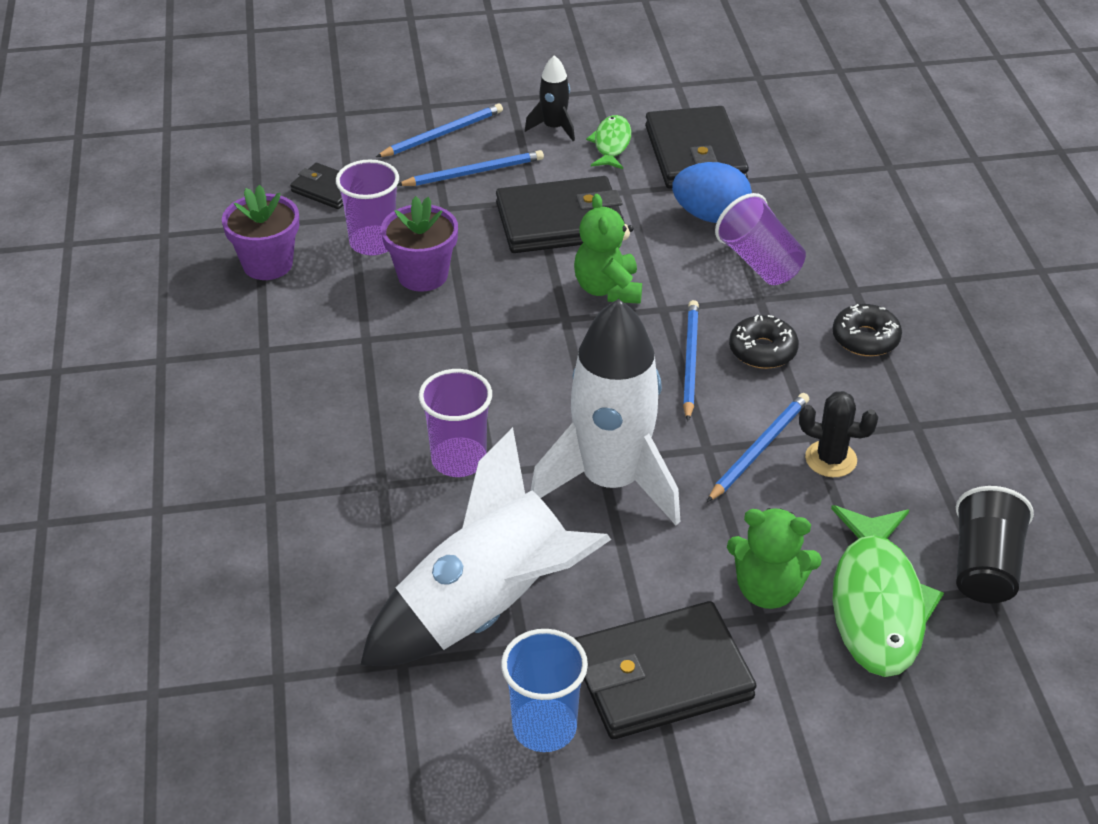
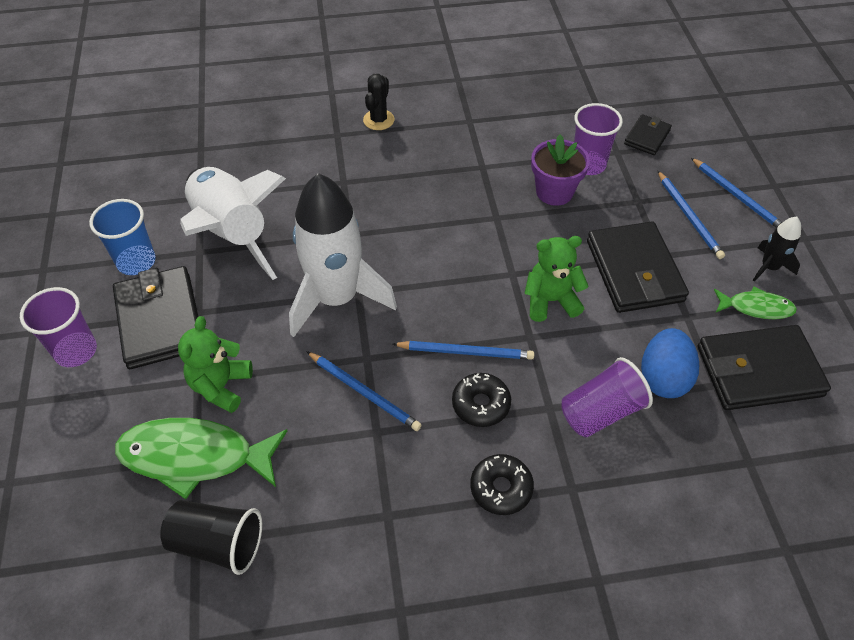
camera: 90 degrees right, 10 degrees up
(267, 264) = (556, 115): purple flower pot -> none
(459, 459) = (363, 217): purple cup -> purple cup (76, 351)
(831, 459) = (349, 442): black cactus -> black cactus (378, 120)

